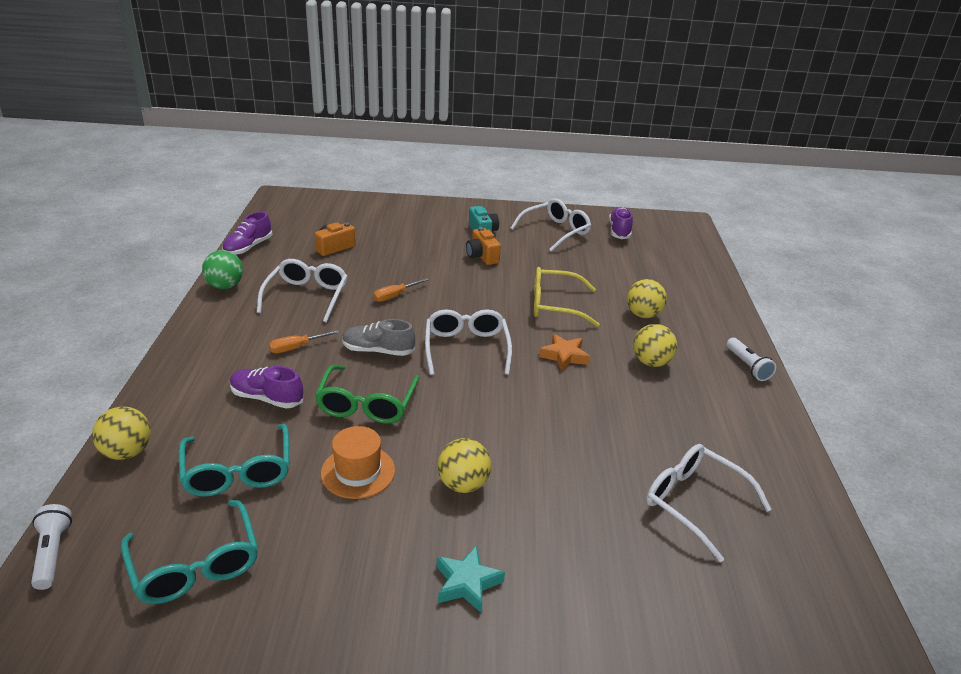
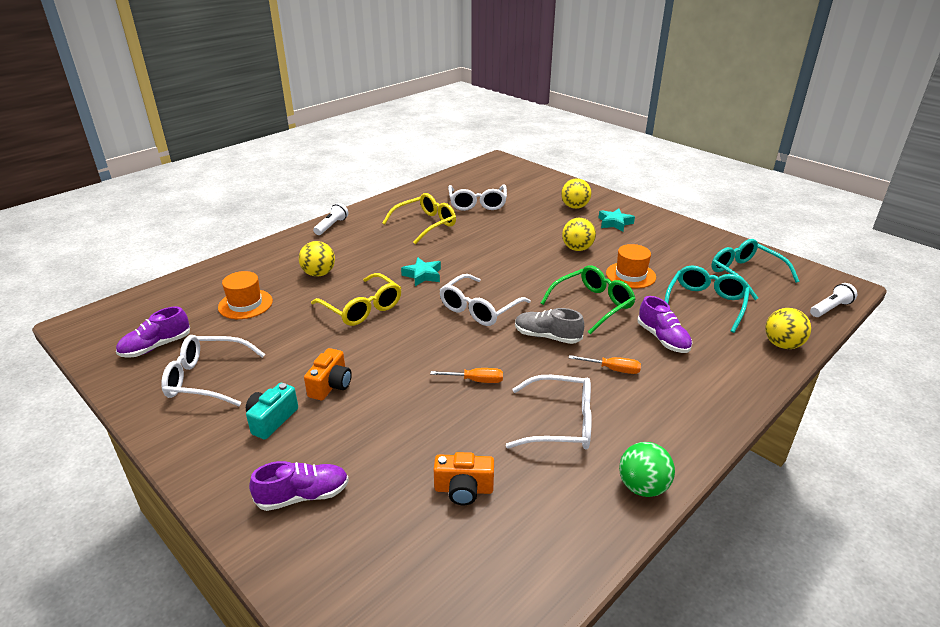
camera: 135 degrees left, 0 degrees up
(53, 553) = (830, 308): white flashlight -> white flashlight turned 150 degrees counterclockwise
(195, 565) = (745, 274): turquoise glasses -> turquoise glasses turned 45 degrees counterclockwise
(248, 247) = (574, 556): purple shoe -> purple shoe (303, 496)
(307, 296) = (560, 423): white glasses -> white glasses turned 135 degrees counterclockwise
(378, 351) = (547, 336): grey shoe -> grey shoe turned 150 degrees clockwise
(564, 356) = (423, 275): orange star -> turquoise star
(634, 271) = (245, 304): none -> orange hat
(651, 362) = (378, 250): yellow ball -> yellow ball (575, 207)
(677, 422) = (425, 224): none -> yellow glasses

